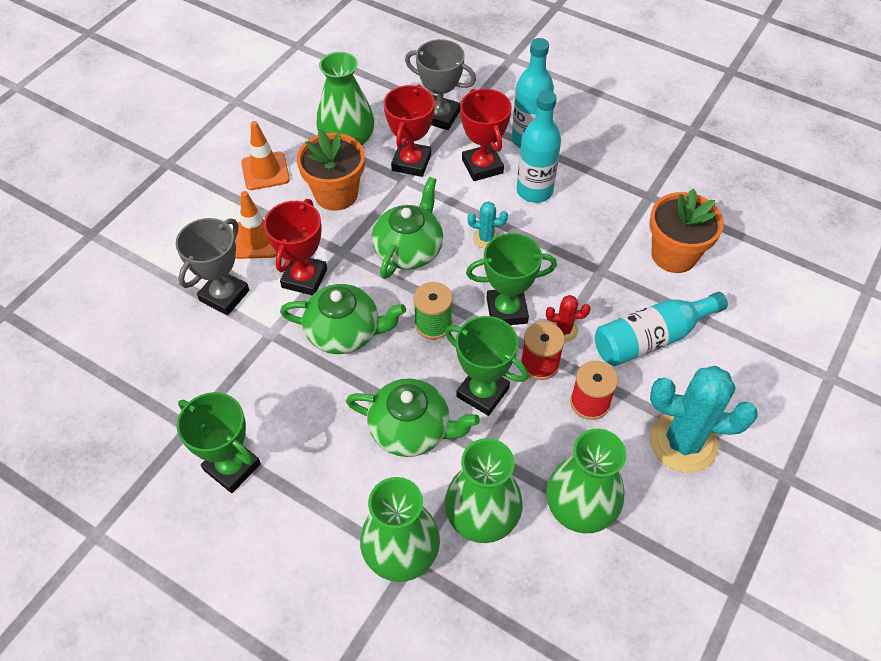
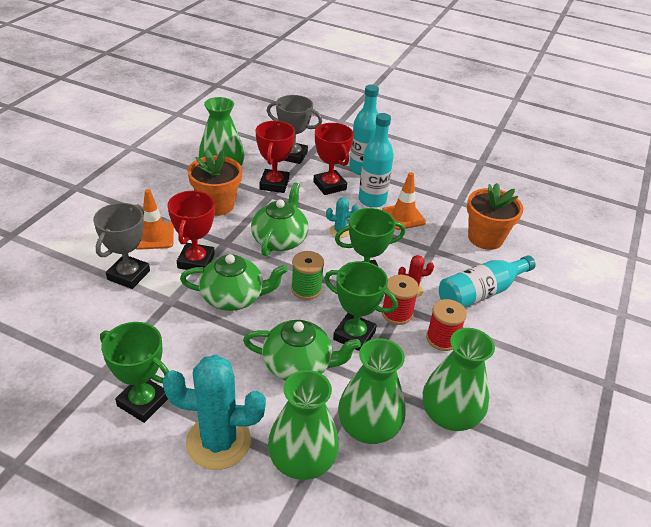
camera: 10 degrees left, 15 degrees down
(265, 171) = (157, 191): orange traffic cone -> orange traffic cone (403, 217)
(683, 442) = (522, 363): turquoise cactus -> turquoise cactus (218, 442)

